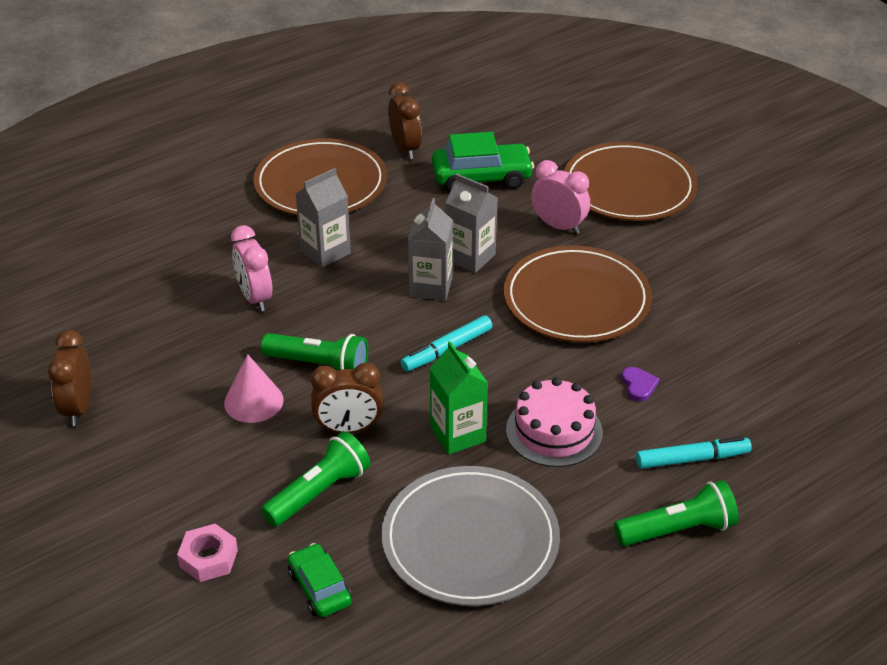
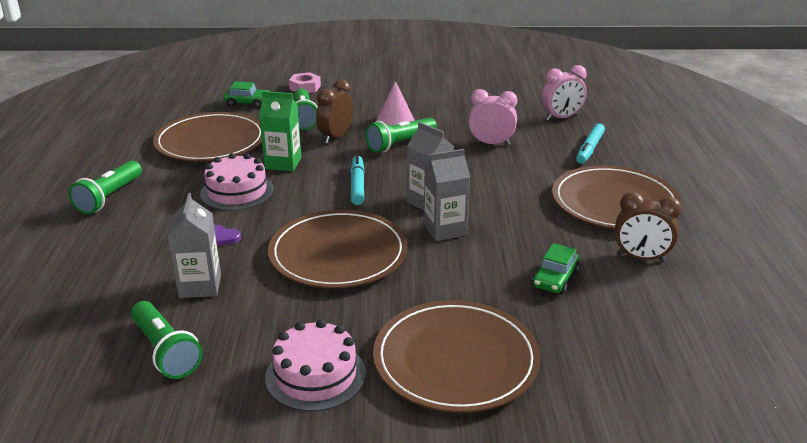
camera: 125 degrees right, 10 degrees down
(78, 408) = (450, 83): brown clock -> none
(325, 252) = (516, 178): grey carton -> grey carton (200, 286)
(470, 540) = (210, 142): grey plate -> brown plate
(481, 178) = (555, 279): green car -> green car, size x0.61
(558, 226) = (438, 287): pink clock -> pink clock (561, 118)
(692, 459) = (138, 226): turquoise marker -> turquoise marker (589, 149)
(719, 236) = (315, 375): none -> pink cake
(794, 318) = (165, 351): none -> green flashlight

